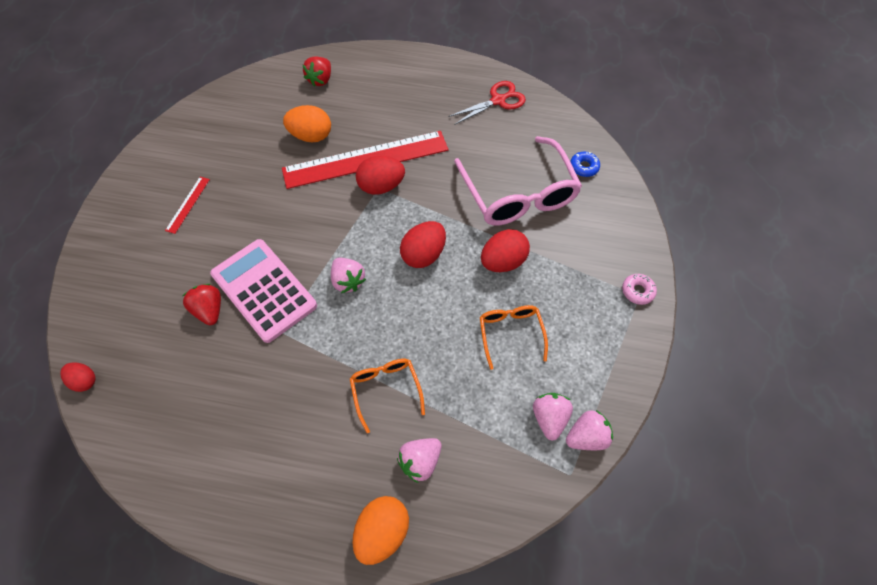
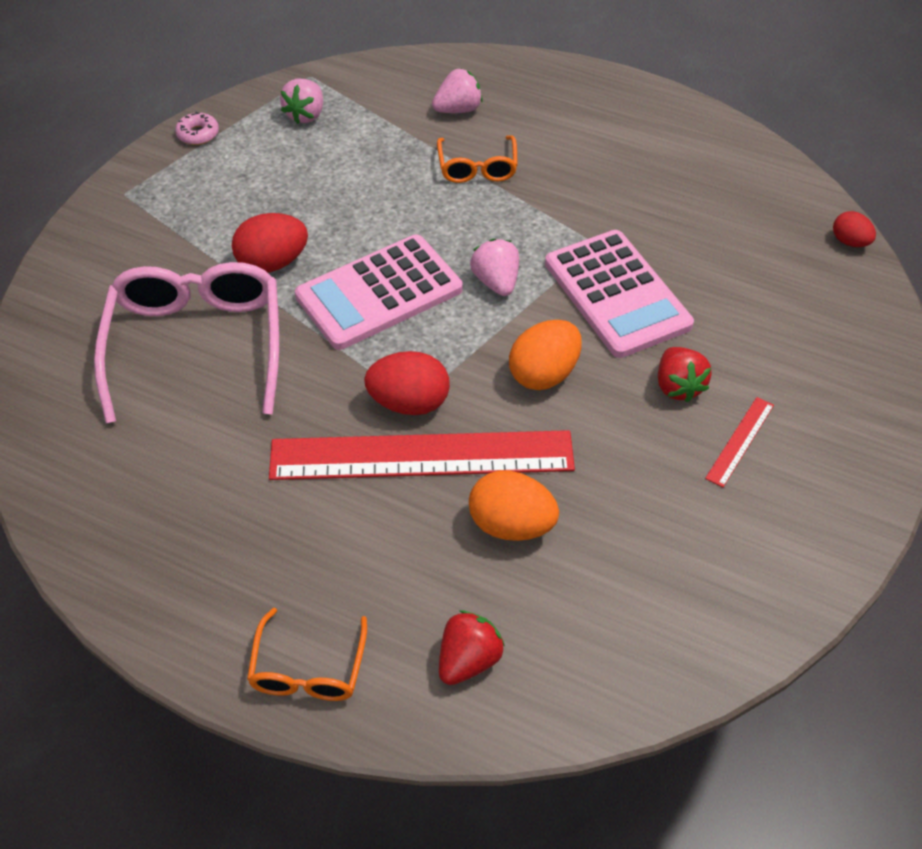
camera: 165 degrees left, 10 degrees down
(209, 310) = (694, 285): red strawberry -> red strawberry (678, 386)
(382, 531) = (511, 74): orange egg -> orange egg (544, 374)
(423, 254) = (379, 293): red egg -> pink calculator
(498, 101) = (130, 521): red scissors -> none
(510, 333) = (306, 189): orange glasses -> orange glasses (308, 669)
(584, 167) = (67, 364): blue donut -> none
(586, 436) = (276, 96): pink strawberry -> none
(637, 291) = (121, 198): pink donut -> pink donut (198, 134)

